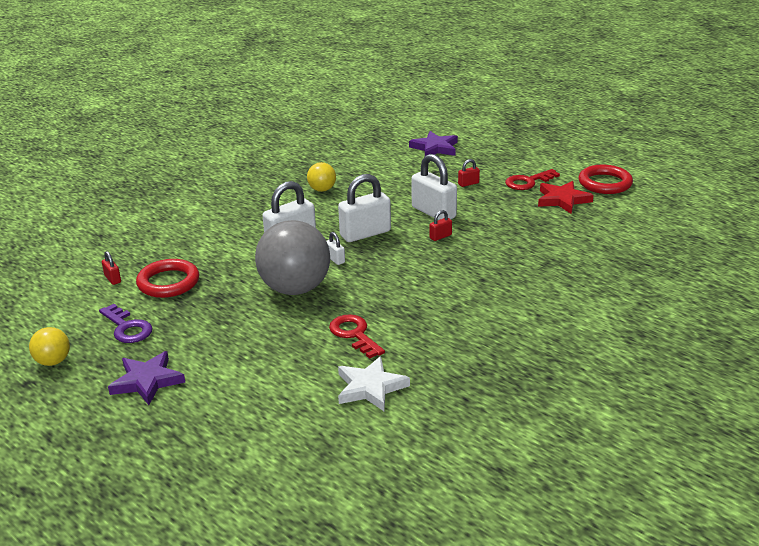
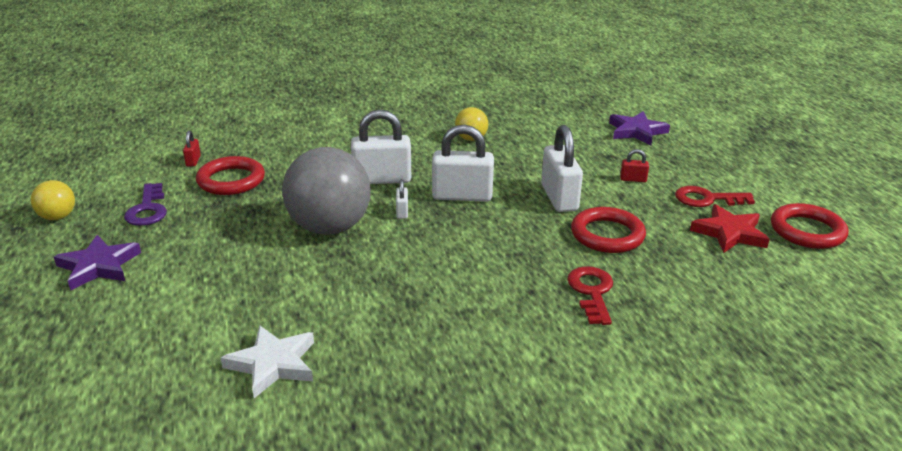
camera: 30 degrees right, 0 degrees up
(354, 334) = (327, 298): red key -> red key (592, 292)
(440, 236) = (537, 226): red padlock -> none
(491, 227) = (607, 235): none -> red ring

